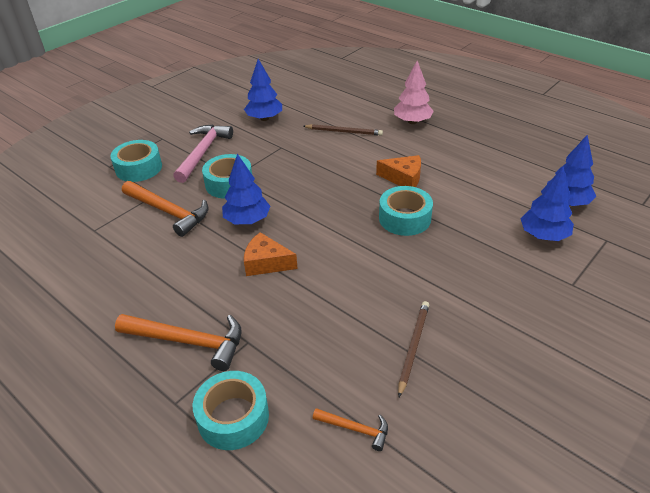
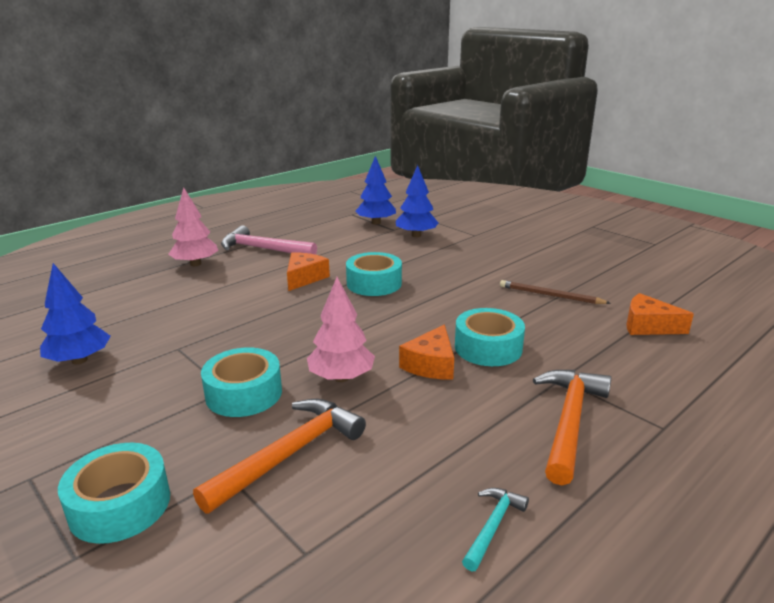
camera: 85 degrees left, 15 degrees down
(94, 297) = (493, 526): none -> turquoise hammer
(203, 152) = (131, 422): pink hammer -> pink hammer (263, 249)
(233, 417) = (664, 387): turquoise tape -> turquoise tape (488, 348)
(247, 220) = (341, 377): blue tree -> pink tree
(343, 131) = (179, 303): brown pencil -> none
(355, 429) = (648, 326): orange hammer -> orange cheese

